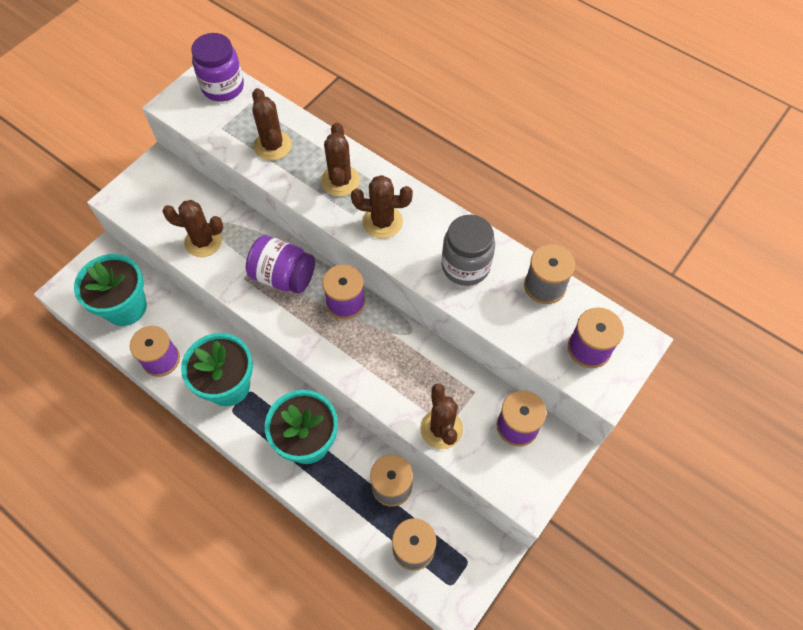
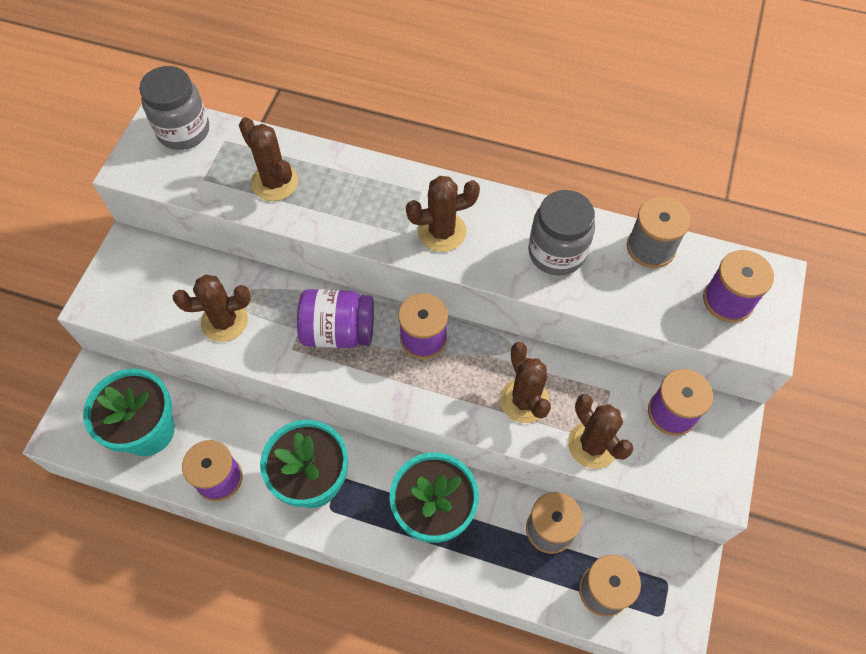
camera: 20 degrees left, 0 degrees up
(223, 87) = (183, 131): purple jar -> grey jar
(340, 181) = (372, 199): brown cactus -> brown cactus (524, 400)

